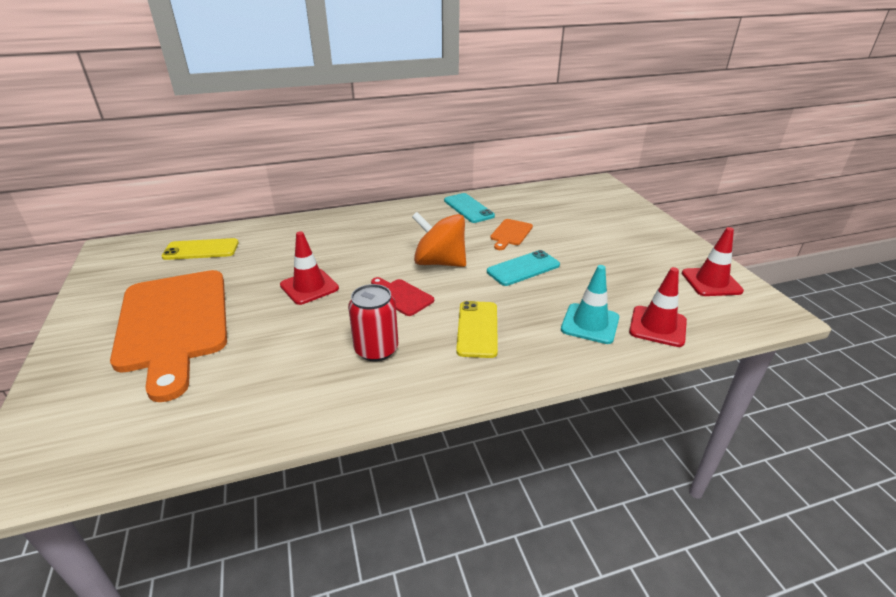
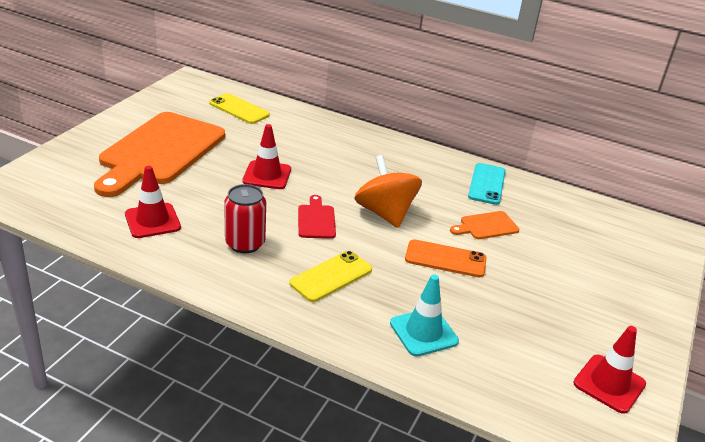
camera: 40 degrees right, 0 degrees up
(523, 268) = (445, 259): turquoise phone -> orange phone
(657, 326) = (478, 374): red traffic cone -> red traffic cone (152, 221)

